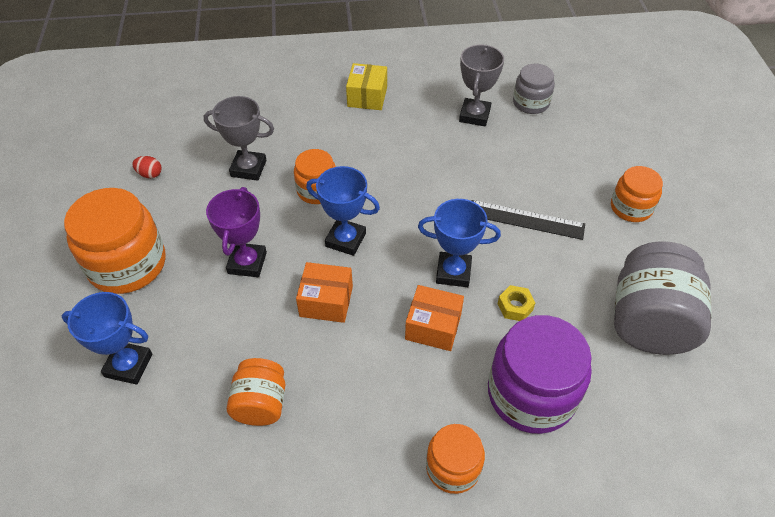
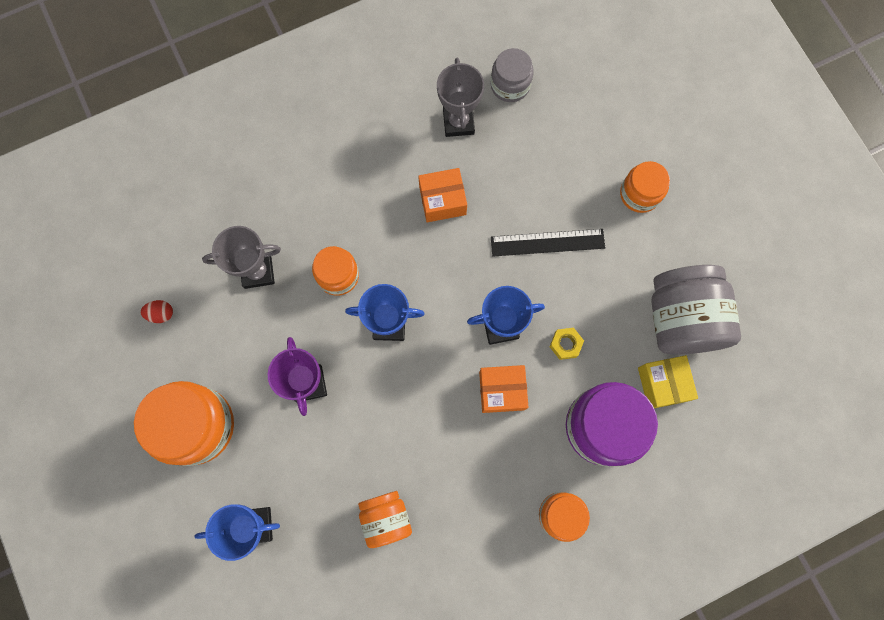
camera: 20 degrees left, 25 degrees up
(326, 301) = (399, 399): orange box -> orange box (442, 200)
(367, 97) = (338, 132): yellow box -> yellow box (662, 384)

